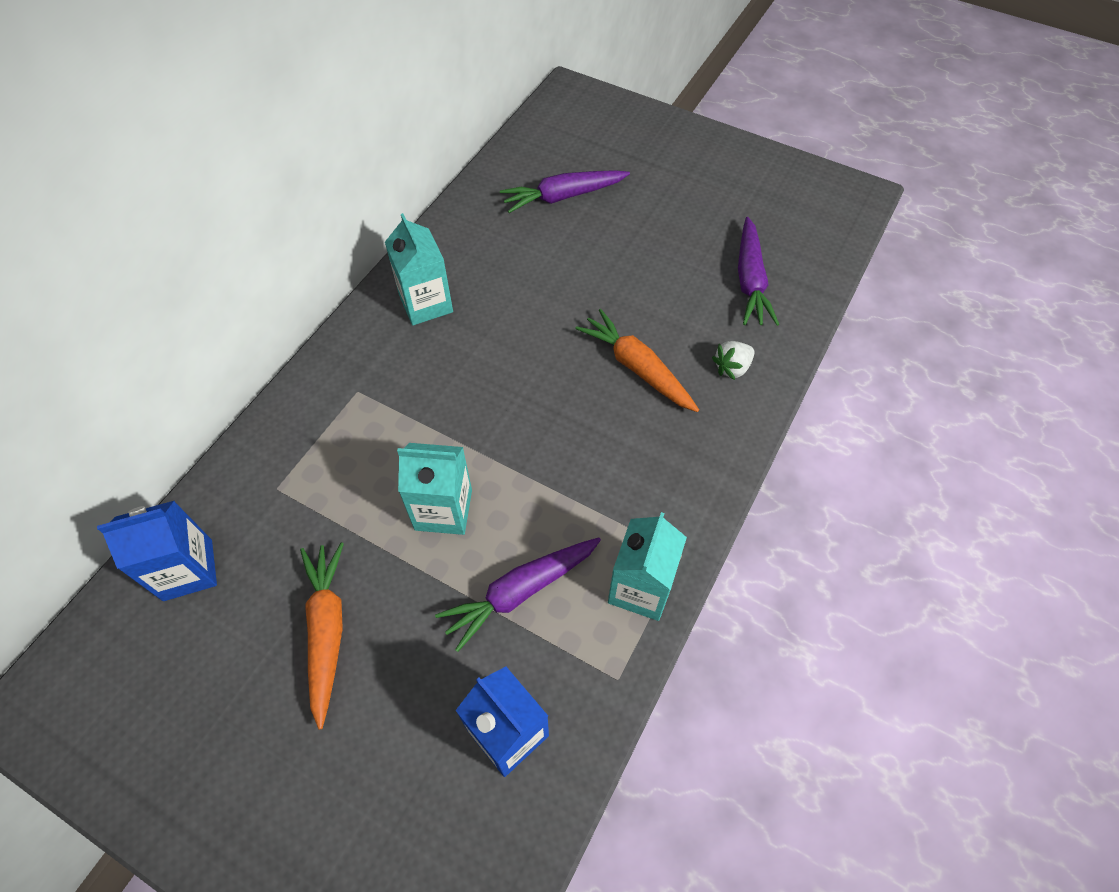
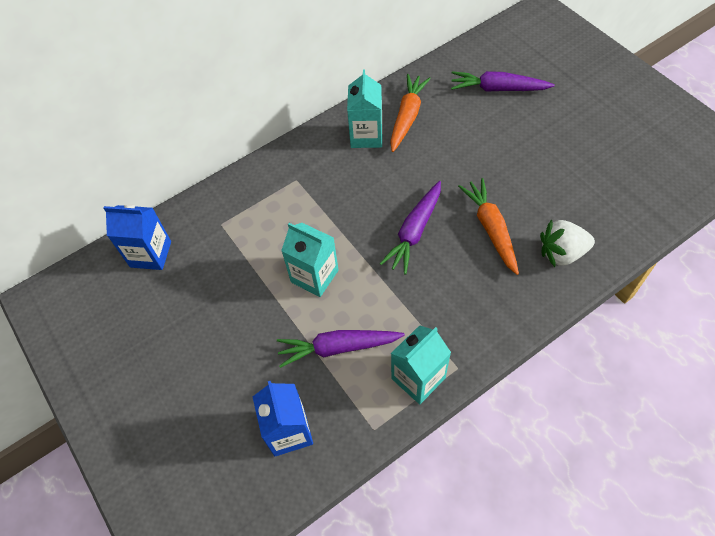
camera: 30 degrees right, 0 degrees up
(327, 631) = (211, 323): orange carrot -> orange carrot (407, 117)
(732, 368) = (561, 253): white strawberry -> white strawberry, size x1.54
(750, 281) = (609, 194): purple carrot -> purple carrot (414, 231)

